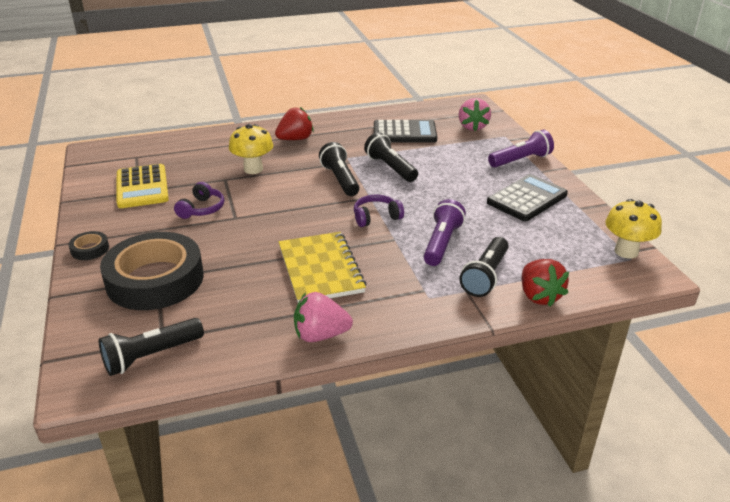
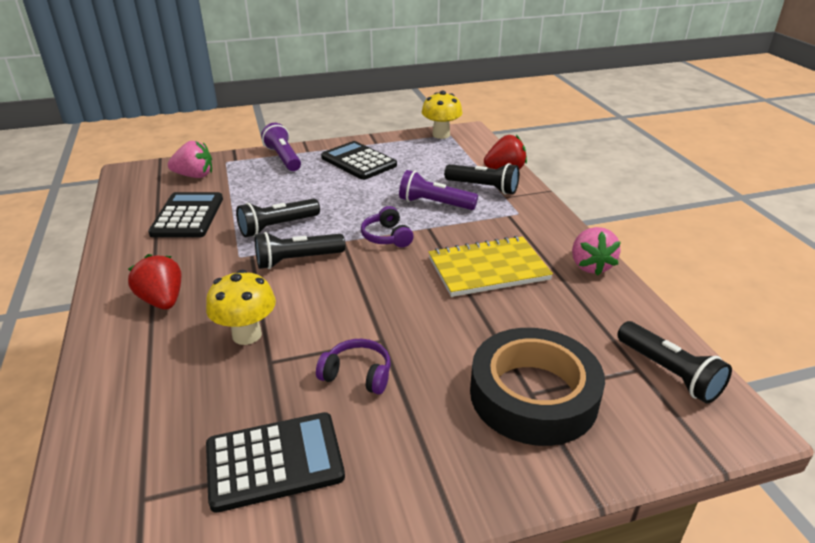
camera: 90 degrees left, 0 degrees up
(90, 249) = (473, 489): black tape -> none
(142, 187) = (274, 461): yellow calculator -> black calculator

